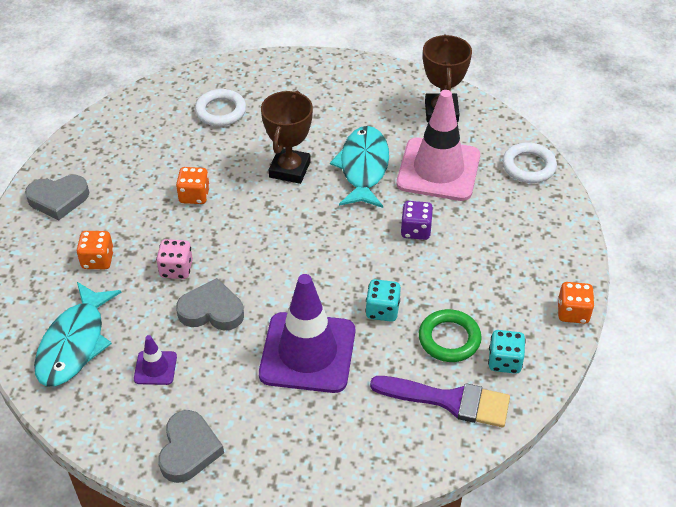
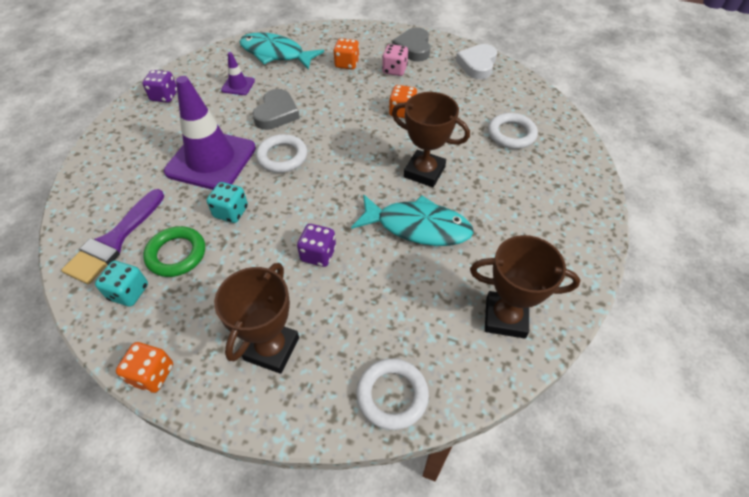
camera: 100 degrees right, 5 degrees up
(95, 140) = (477, 65): none -> white heart
(176, 269) = (324, 99): pink dice -> pink dice (394, 70)
(189, 450) = (164, 96): grey heart -> purple dice
(289, 287) = (282, 157): none -> white ring
(438, 170) = (403, 293): pink traffic cone -> none
(519, 241) = (271, 348): none -> brown trophy

